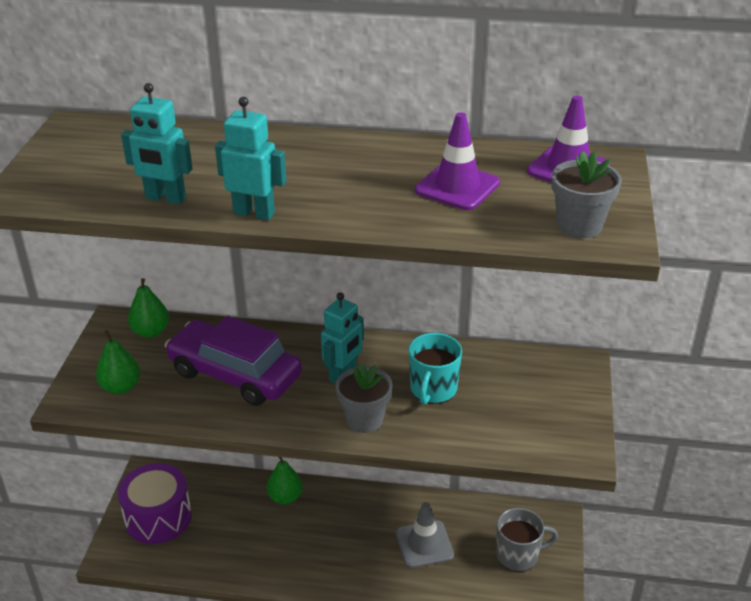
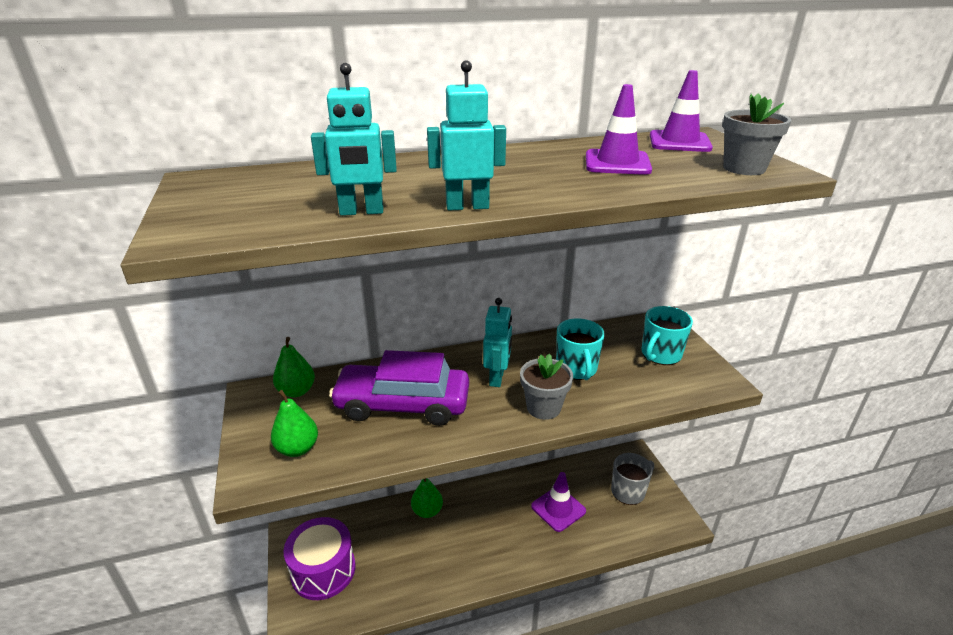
camera: 25 degrees left, 5 degrees down
(424, 544) = (558, 509): grey traffic cone -> purple traffic cone
(541, 402) = (660, 354): none -> turquoise mug

